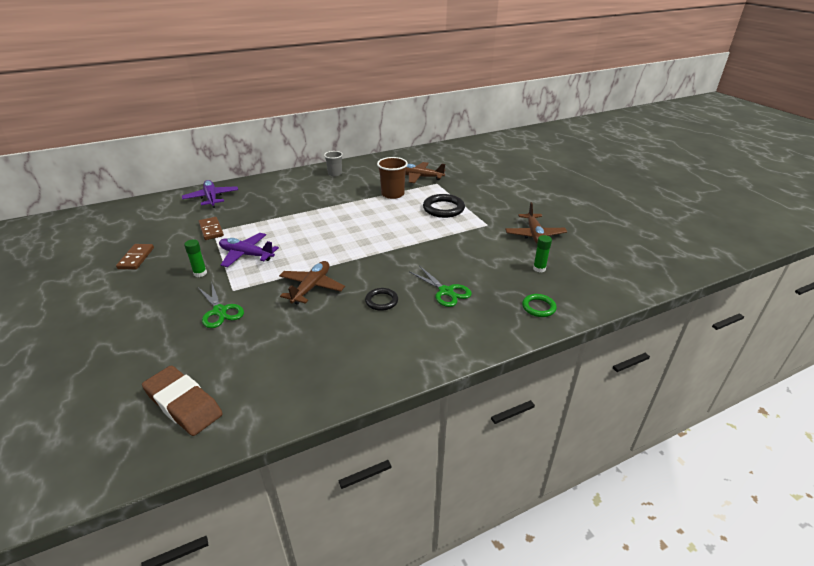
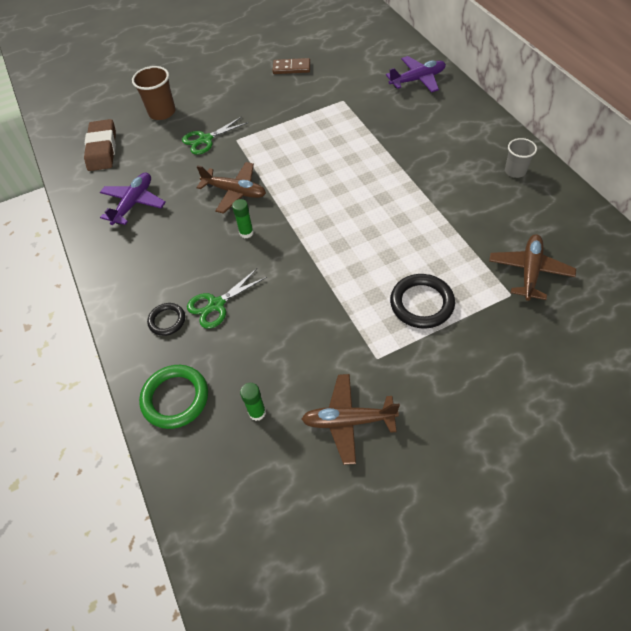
camera: 95 degrees right, 20 degrees up
(183, 404) = (102, 149): brown eraser -> brown eraser turned 45 degrees counterclockwise
(200, 273) = (265, 112): green glue stick -> green glue stick (246, 233)
(211, 230) = (345, 98): brown domino -> none
(246, 255) = (296, 134): purple plane -> purple plane (134, 203)
(381, 301) = (206, 249): black ring -> black ring (167, 320)
(392, 194) = (459, 241): brown cup -> brown cup (162, 112)
(538, 307) = (175, 398): green ring -> green ring, size x1.66

